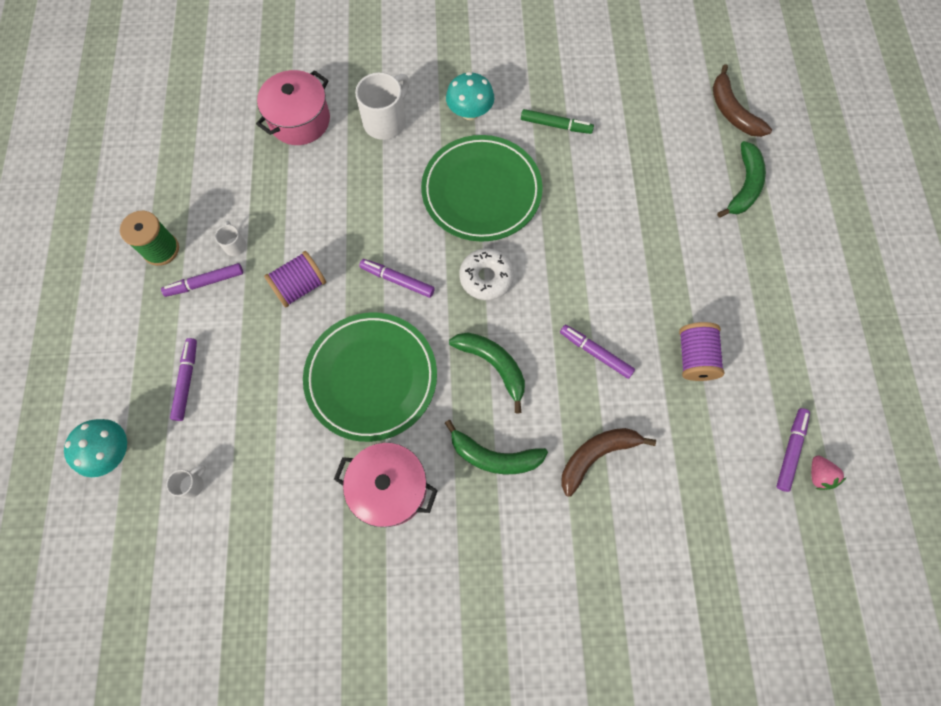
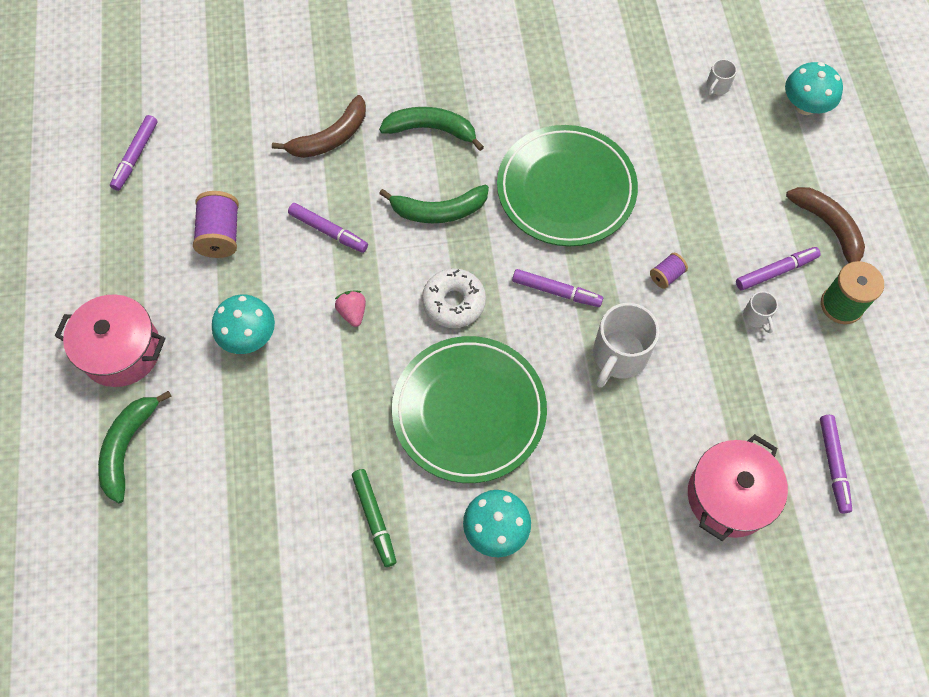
camera: 175 degrees right, 5 degrees down
(187, 381) = (757, 172): purple marker -> purple marker (833, 465)
(300, 286) = (666, 276): purple spool -> purple spool, size x0.55
(386, 121) = (610, 505): white mug -> white mug (619, 356)
(389, 488) = (529, 97): pink pot -> pink pot (121, 351)
(493, 365) = (438, 211): green banana -> green banana turned 45 degrees counterclockwise
(556, 125) = (374, 519): green marker -> green marker turned 120 degrees counterclockwise
(659, 262) = (249, 336): none -> turquoise mushroom
(732, 111) = (123, 564): brown banana -> brown banana (829, 228)
(818, 475) = (112, 137): pink strawberry -> pink strawberry (352, 312)

